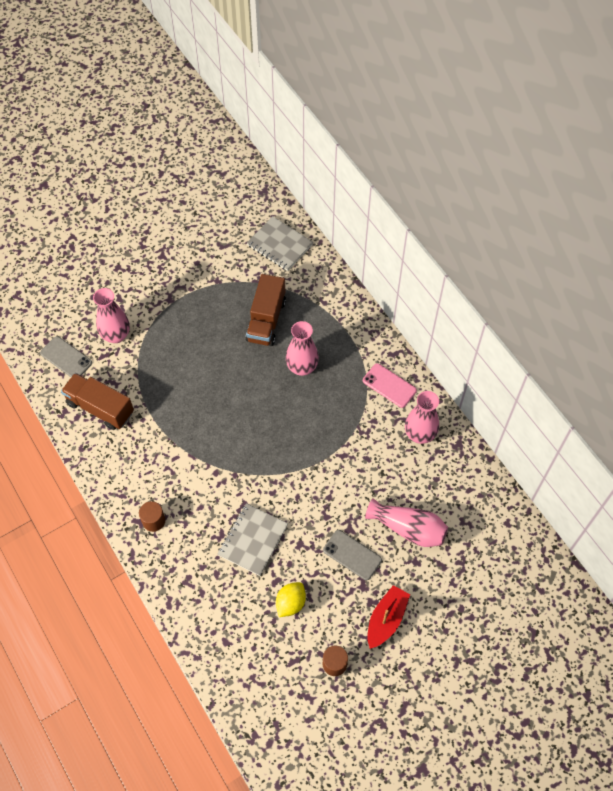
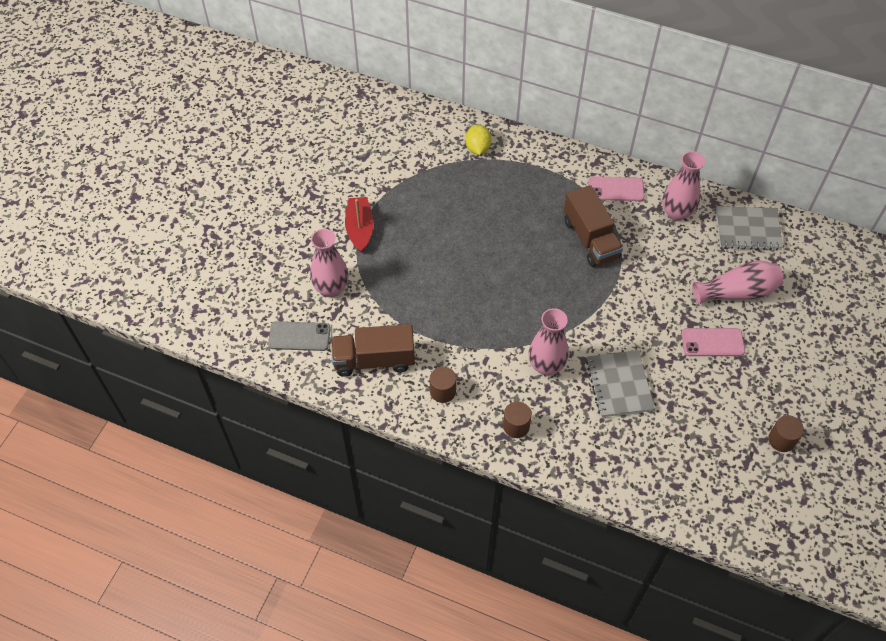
camera: 35 degrees left, 5 degrees down
(126, 461) = (442, 391): none -> brown cylinder
(266, 320) = (461, 196): brown truck -> brown truck (590, 239)
(280, 245) = (416, 129): grey notebook -> grey notebook (747, 229)
(290, 603) = (699, 415): yellow lemon -> yellow lemon (477, 148)
(302, 367) = (529, 217): pink vase -> pink vase (546, 365)
(352, 555) = (712, 342): grey phone -> pink phone
(386, 619) = (788, 376): red boat -> red boat (360, 229)

